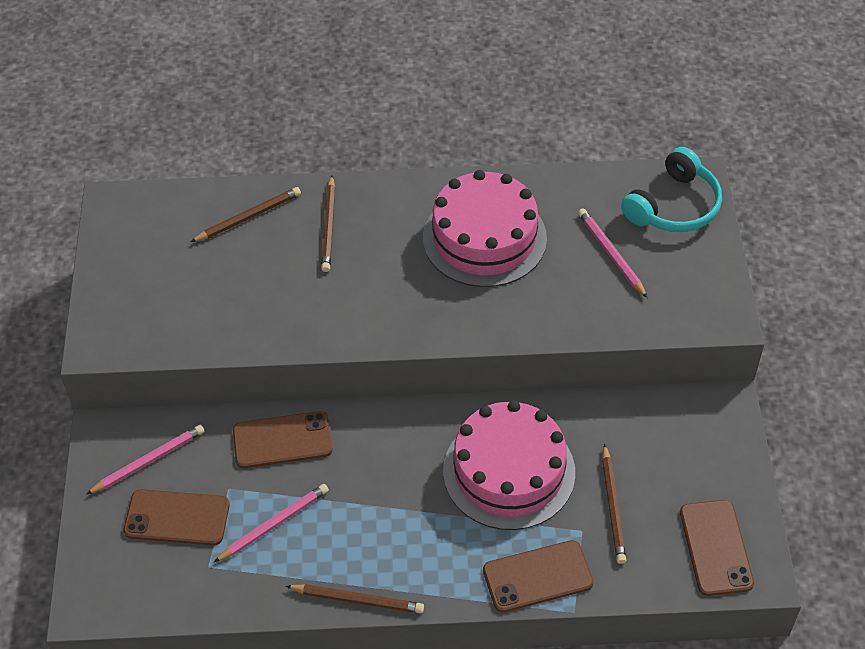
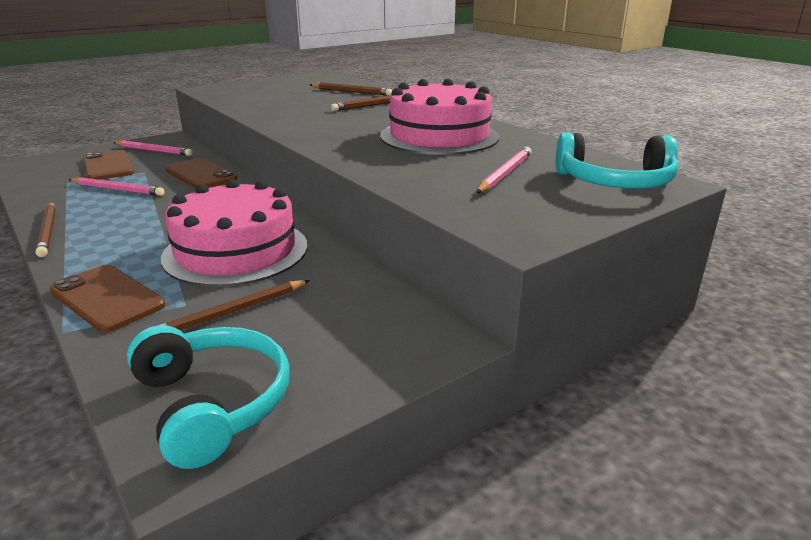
camera: 55 degrees right, 25 degrees down
(715, 548) = (213, 403): brown phone -> turquoise headphones

